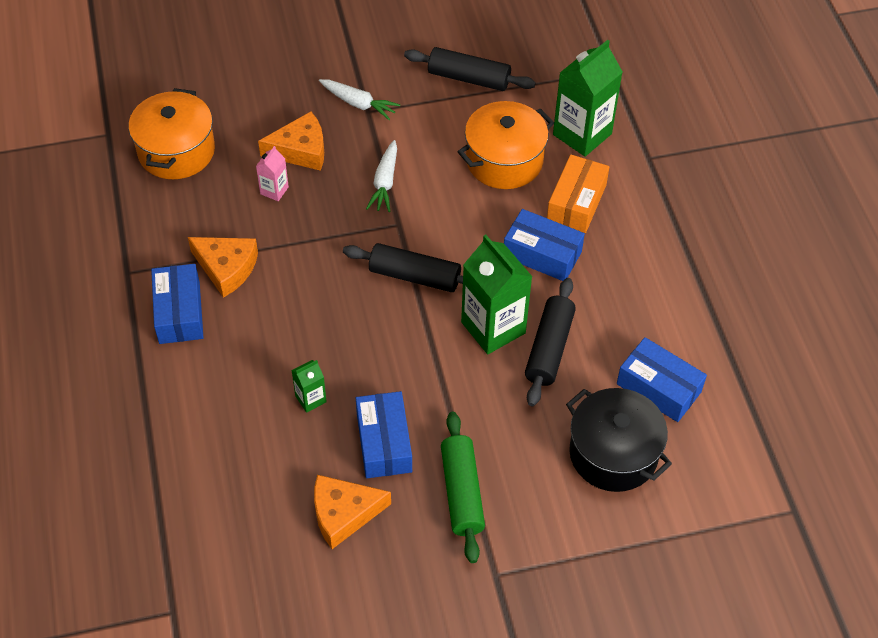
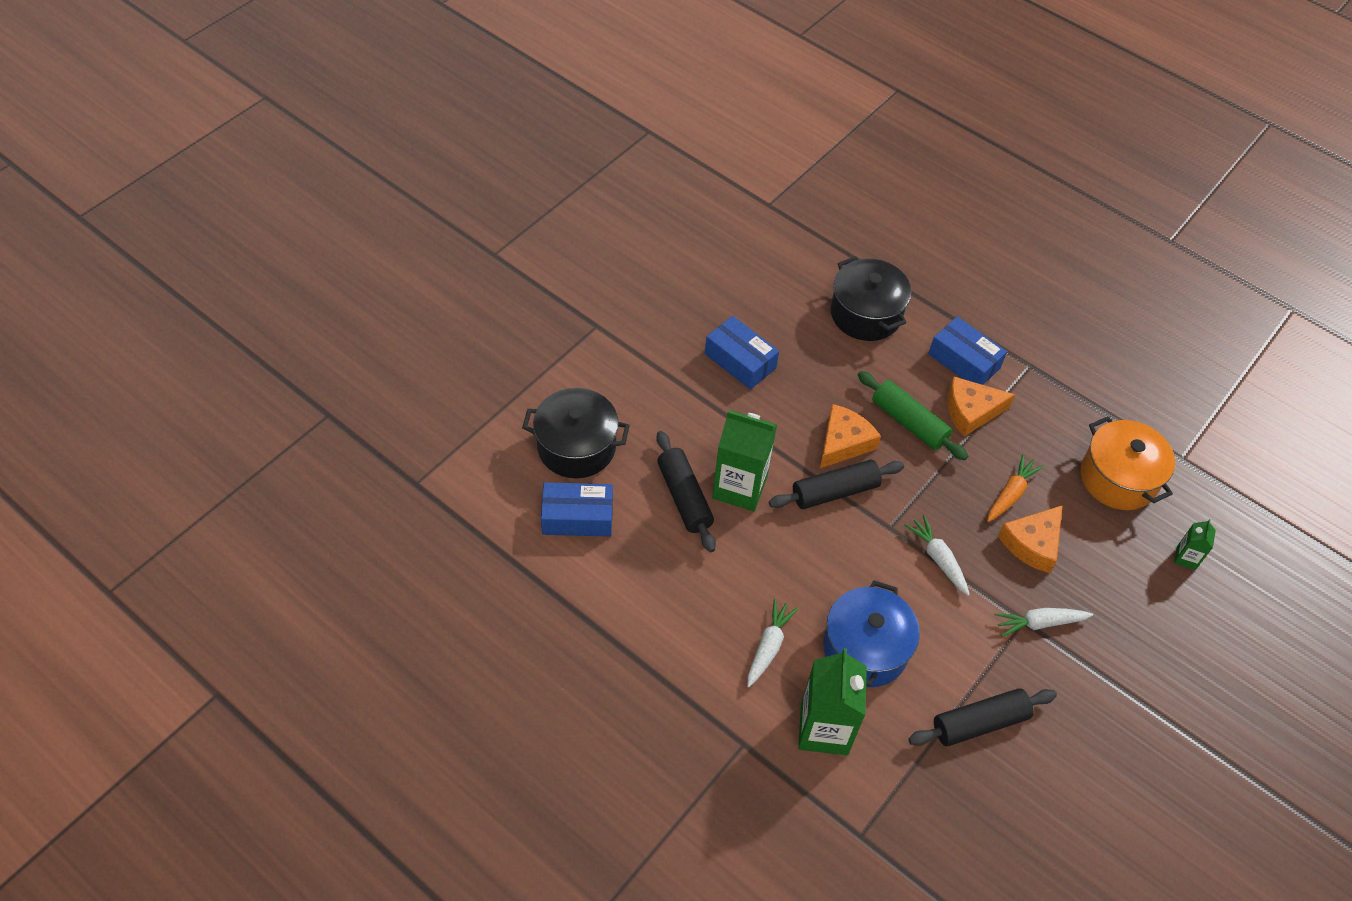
camera: 140 degrees right, 0 degrees up
(214, 413) = (865, 314): none -> black pot
(274, 190) = (1010, 494): pink carton -> orange carrot
(310, 399) = (816, 359): green carton -> green carton (1186, 558)
(343, 514) = (724, 306): orange cheese -> orange cheese (843, 442)
(462, 492) = (660, 361): green rolling pin -> green rolling pin (909, 422)
(504, 161) = (865, 649): orange pot -> blue pot
(542, 254) = (755, 575): blue box -> none
(576, 203) = (768, 646): orange box -> white carrot

